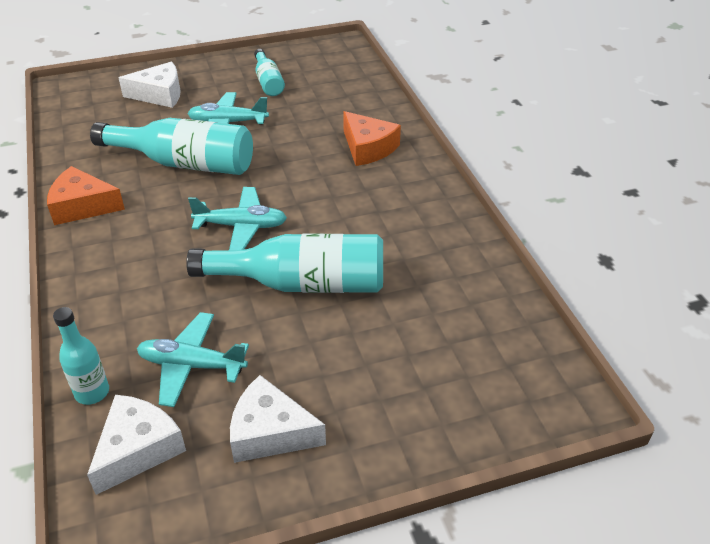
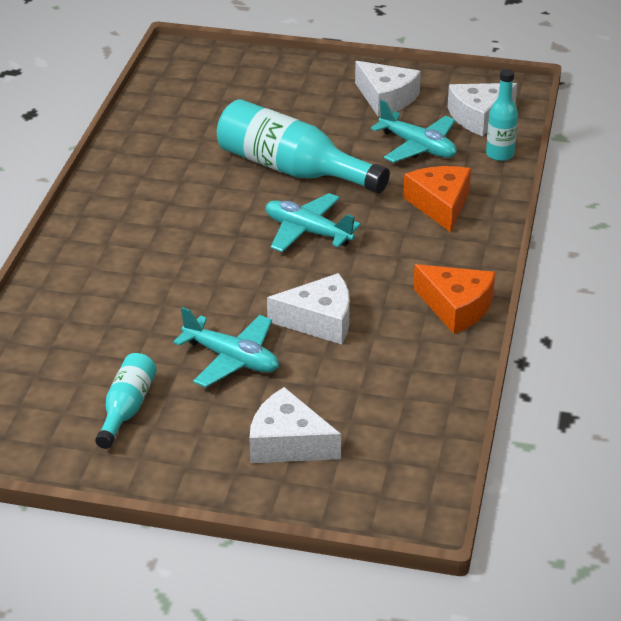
camera: 150 degrees left, 5 degrees down
(184, 163) = (319, 320): turquoise bottle -> white cheese
(368, 148) = (107, 267): orange cheese -> orange cheese (440, 205)

